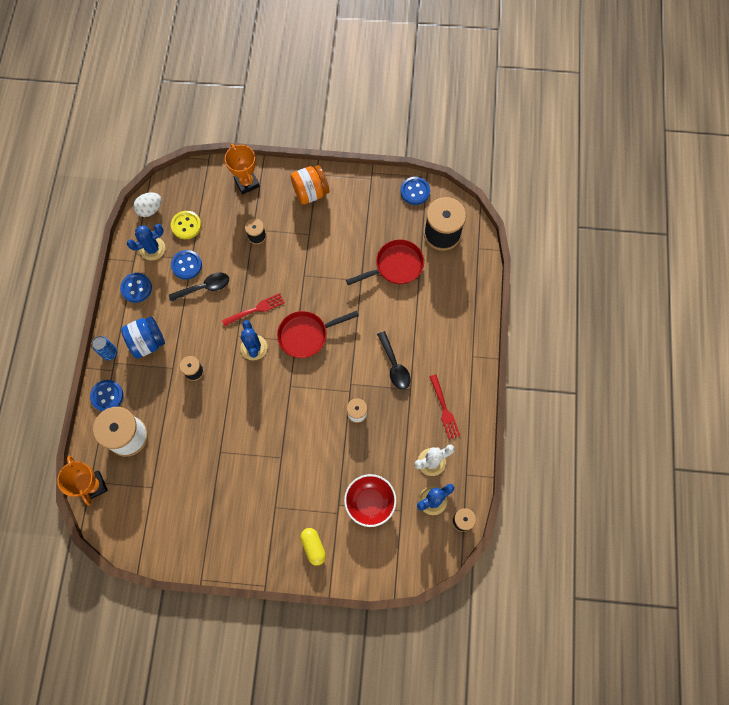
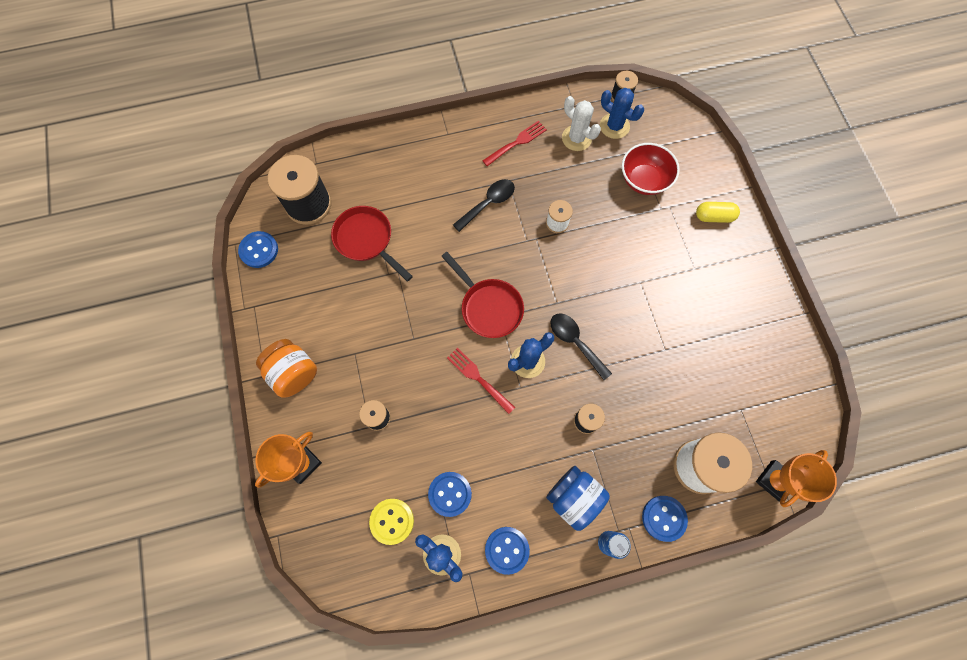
camera: 110 degrees left, 0 degrees up
(150, 209) = (383, 587): white egg -> none
(204, 287) = (473, 456): black spoon -> black spoon (575, 342)
(313, 547) = (714, 217): yellow capsule -> yellow capsule turned 45 degrees clockwise

